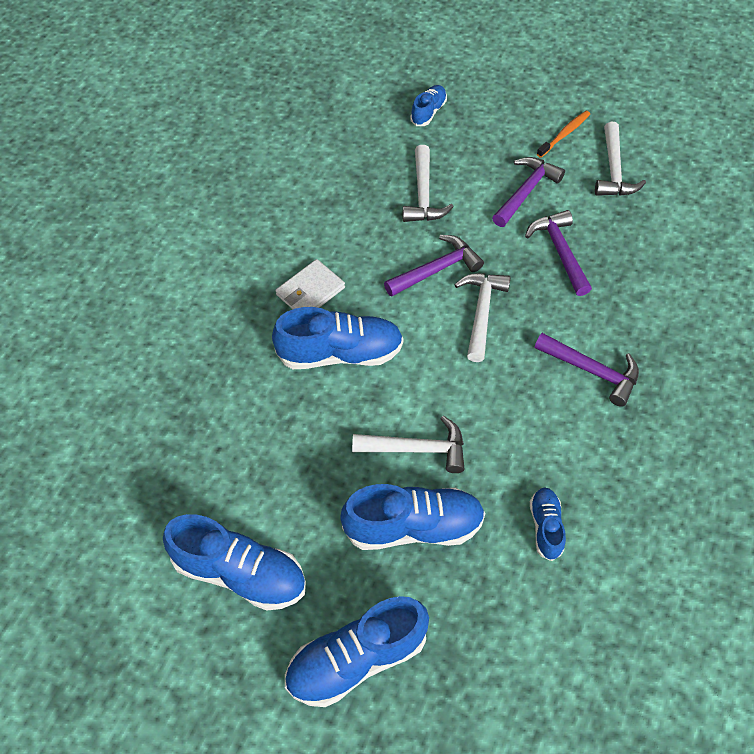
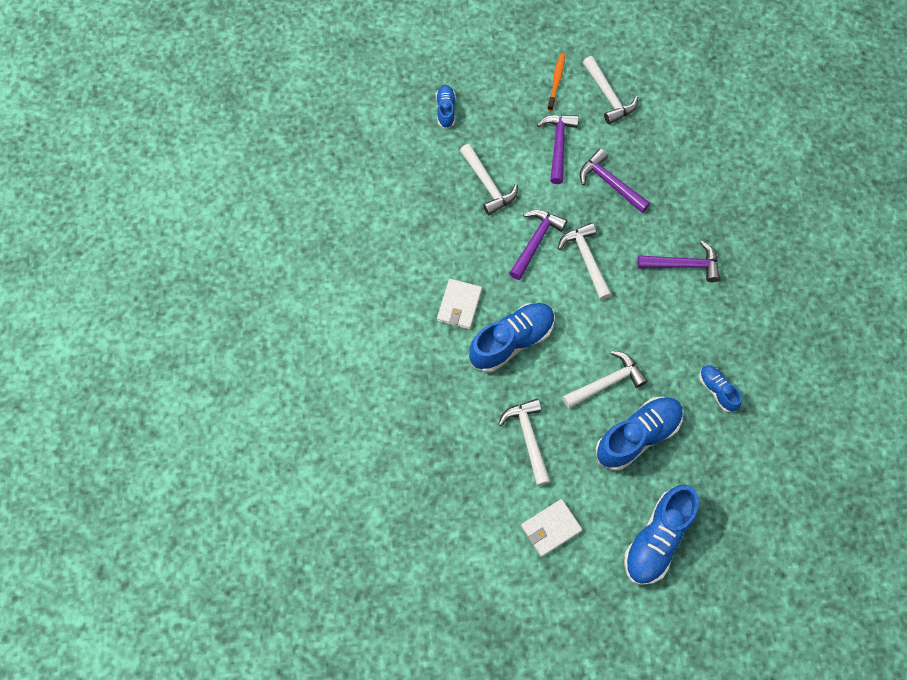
camera: 30 degrees left, 10 degrees up
(240, 572) = (550, 528): blue shoe -> white wallet
(286, 460) = (528, 438): none -> white hammer

